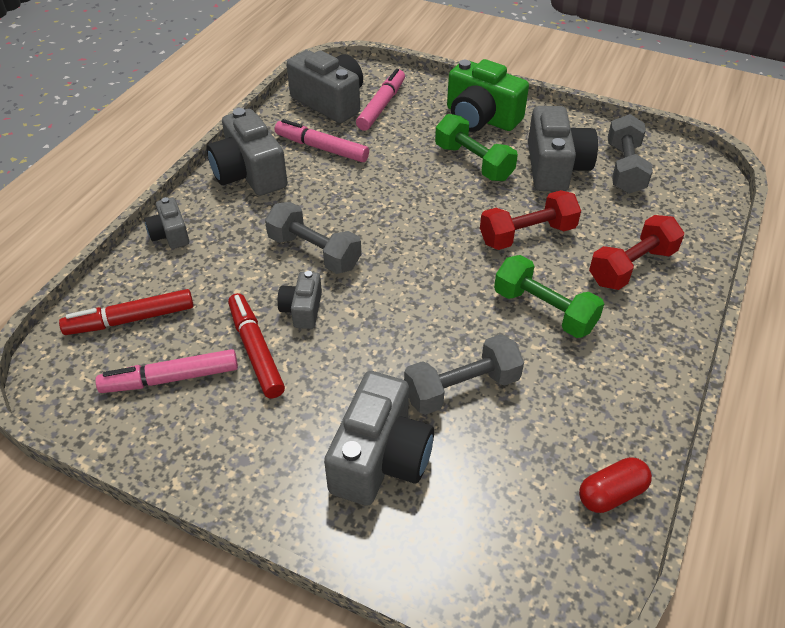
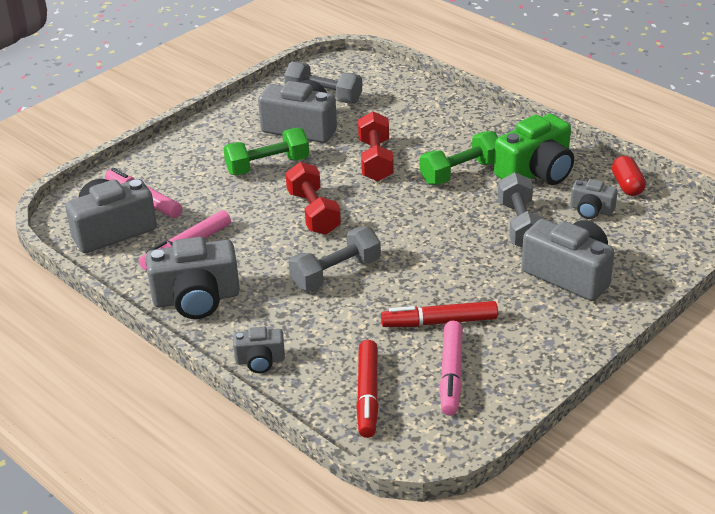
camera: 70 degrees left, 10 degrees down
(302, 310) = (404, 290): grey camera -> grey camera (591, 210)
(481, 118) = (206, 148): green camera -> green camera (536, 172)
(631, 267) = (435, 124): red dumbbell -> red dumbbell (313, 213)

